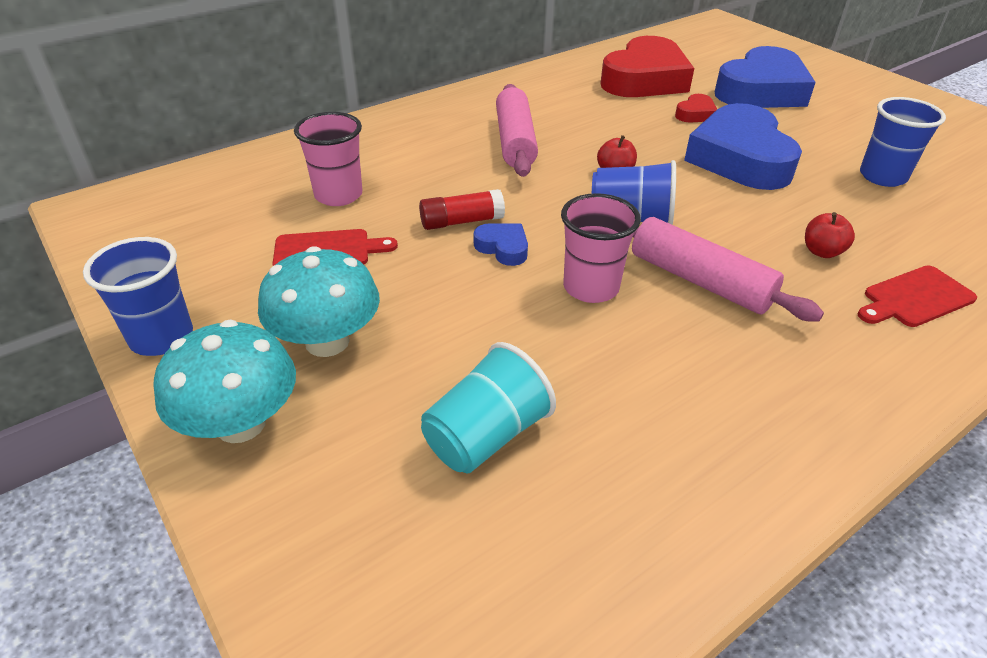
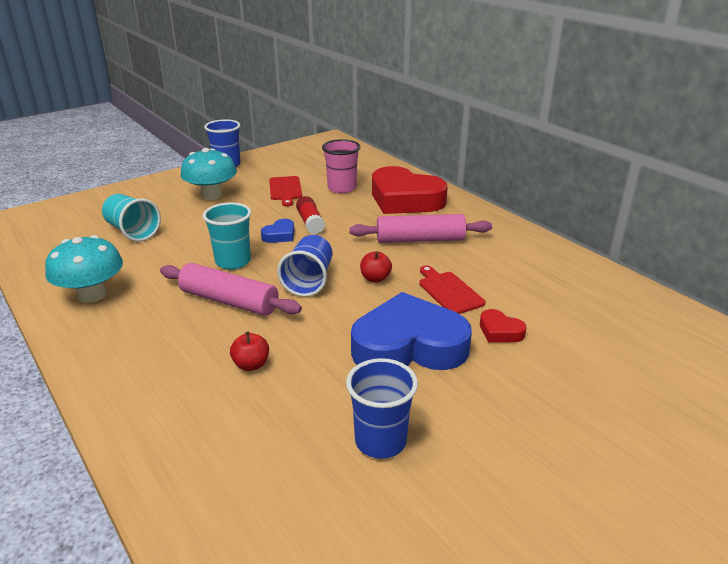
camera: 90 degrees right, 10 degrees down
(240, 423) = (168, 184): turquoise mushroom -> turquoise mushroom (92, 295)
(591, 287) = (233, 261): pink cup -> turquoise cup
(645, 79) = (574, 308): red heart -> red heart (405, 199)
(700, 280) = (229, 301): pink rolling pin -> pink rolling pin turned 75 degrees clockwise
(761, 91) = (585, 389): blue heart -> none
(915, 298) = (178, 402): red cutting board -> red cutting board (449, 291)

